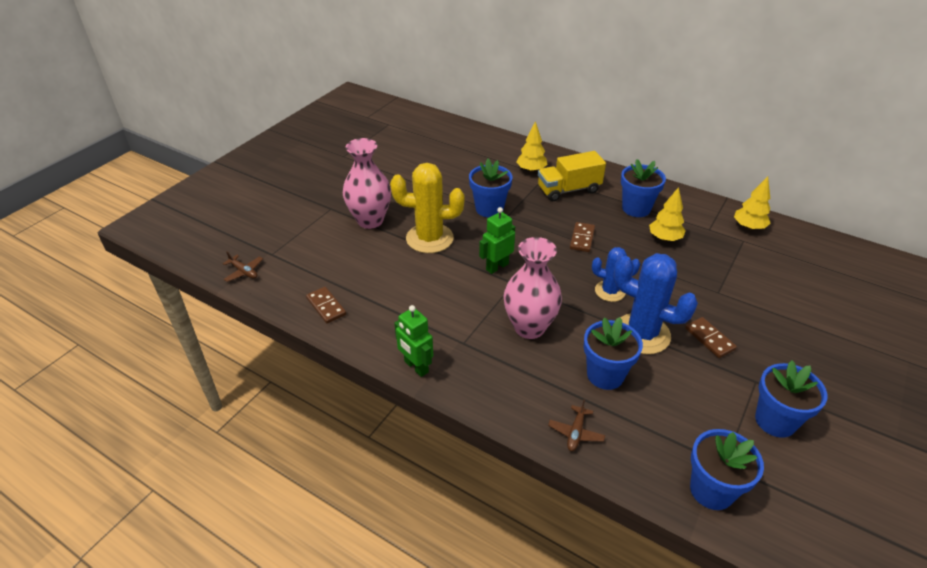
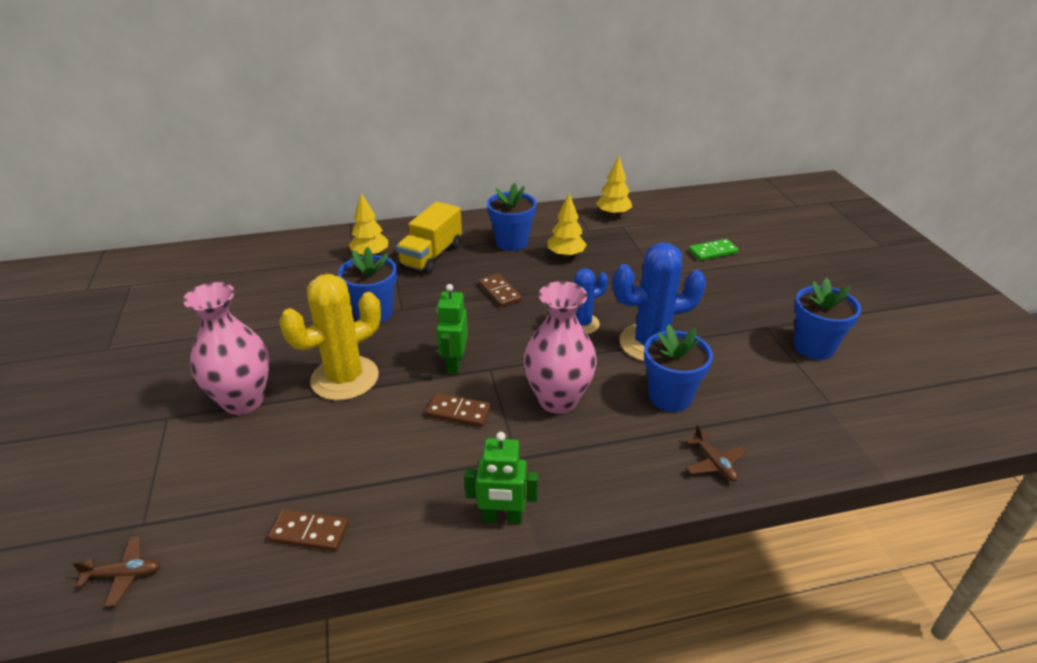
camera: 45 degrees left, 5 degrees down
(709, 339) = (699, 315): brown domino -> brown domino (459, 412)
(711, 490) = (850, 430): blue flower pot -> none
(796, 301) = (712, 252): none -> green domino

